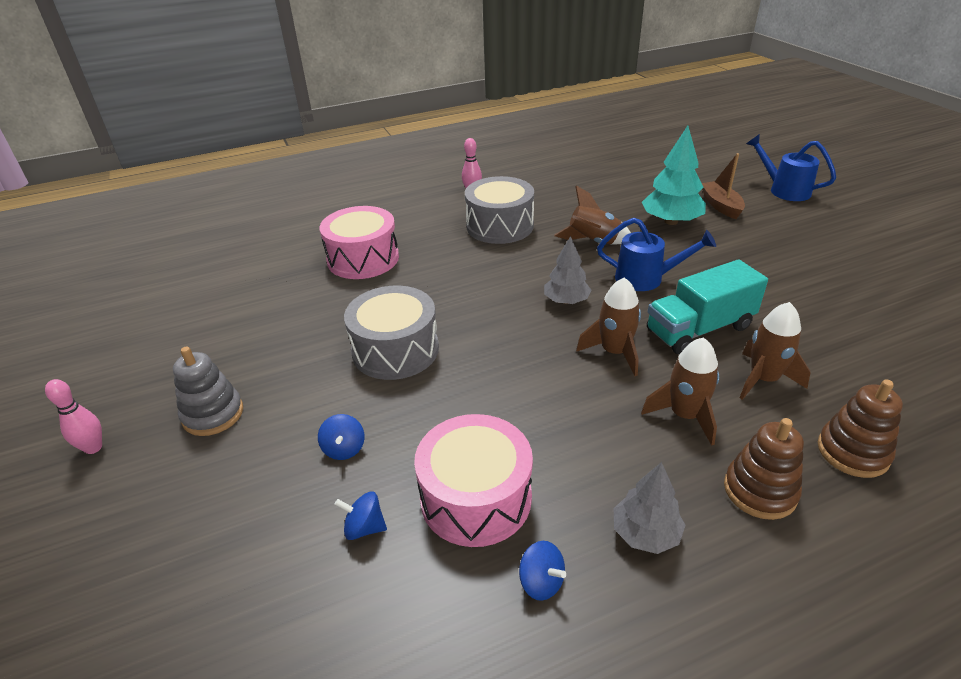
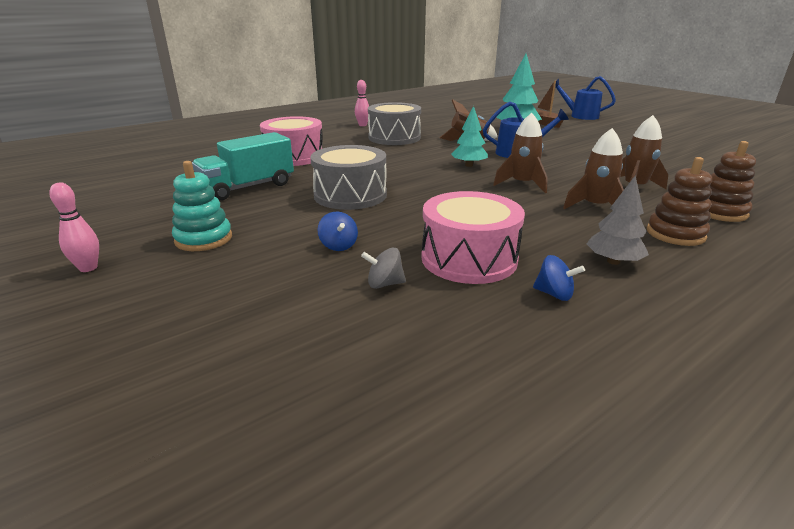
camera: 15 degrees left, 10 degrees down
(213, 414) = (204, 239): grey stacking toy -> turquoise stacking toy
(364, 527) = (384, 284): blue spinning top -> grey spinning top
(566, 301) = (469, 165): grey tree -> turquoise tree
(699, 329) = (573, 171): turquoise truck -> turquoise truck (248, 187)

